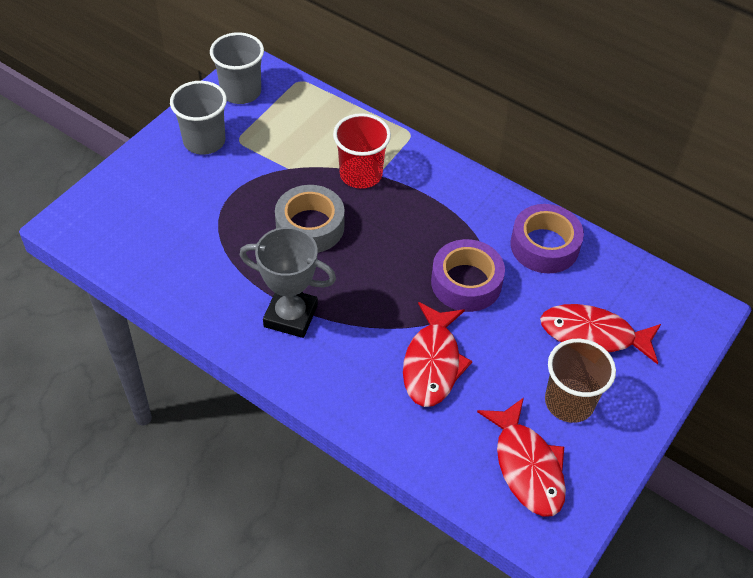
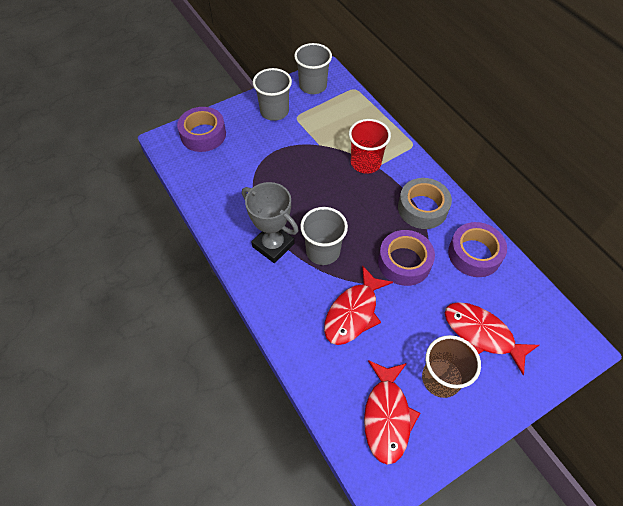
camera: 25 degrees right, 5 degrees up
(118, 201) = (203, 134): none -> purple tape
(310, 226) = (315, 188): grey tape -> grey tape (422, 208)
(359, 302) = (323, 251): none -> grey cup

